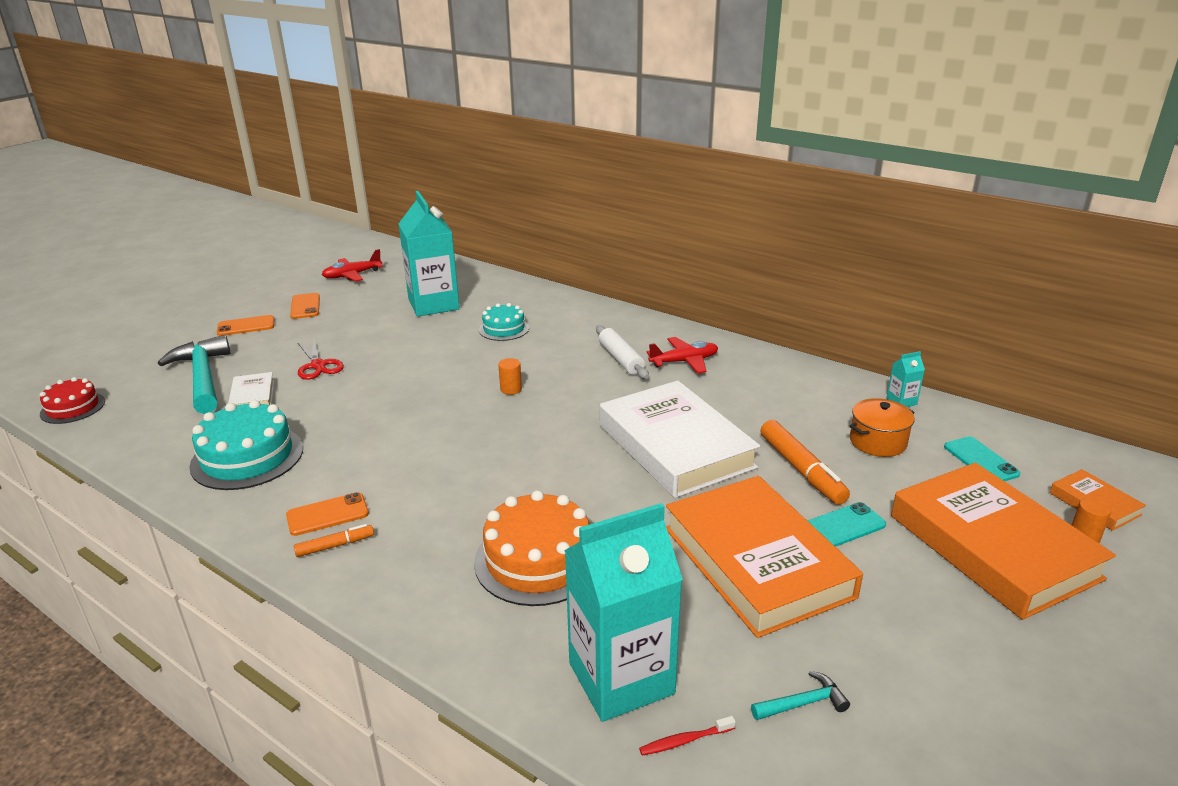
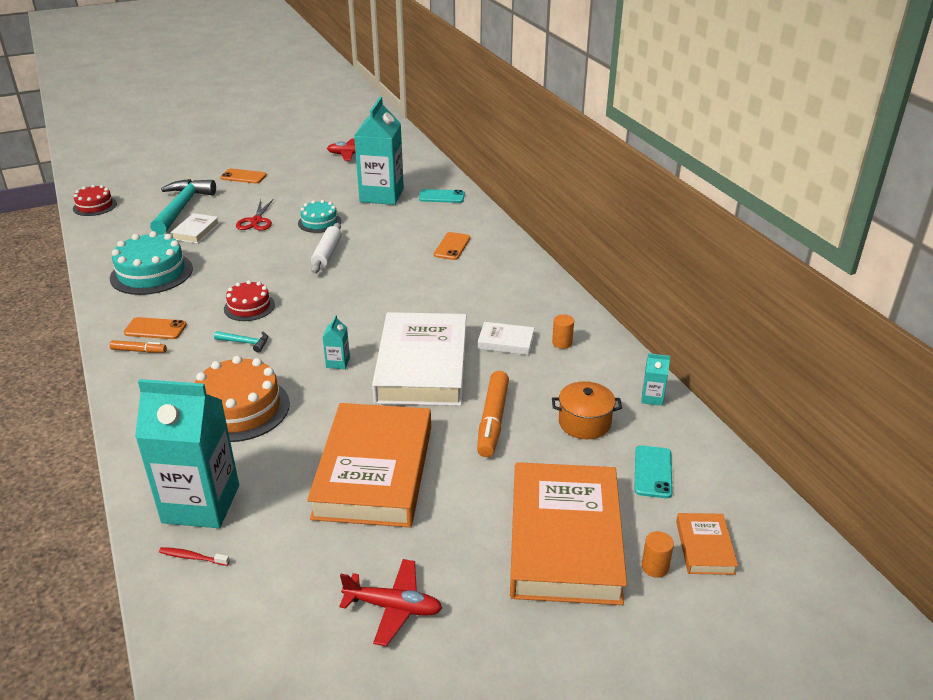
camera: 30 degrees right, 5 degrees up
(305, 306) = (295, 172): orange phone -> orange phone (452, 246)
(418, 453) = (249, 307): none -> red cake
(504, 329) = (409, 231): turquoise cake -> turquoise cake (319, 222)
(511, 389) = (359, 281): orange cylinder -> orange cylinder (562, 343)
(587, 473) = (338, 362): none -> turquoise carton
(621, 359) = (465, 283): white rolling pin -> white rolling pin (327, 254)
(684, 361) = (512, 301): red plane -> red plane (393, 607)
(723, 398) = (506, 342): none -> white book
(803, 703) = (287, 573): turquoise hammer -> turquoise hammer (245, 343)
(843, 526) = (469, 474): turquoise phone -> turquoise phone (441, 196)

